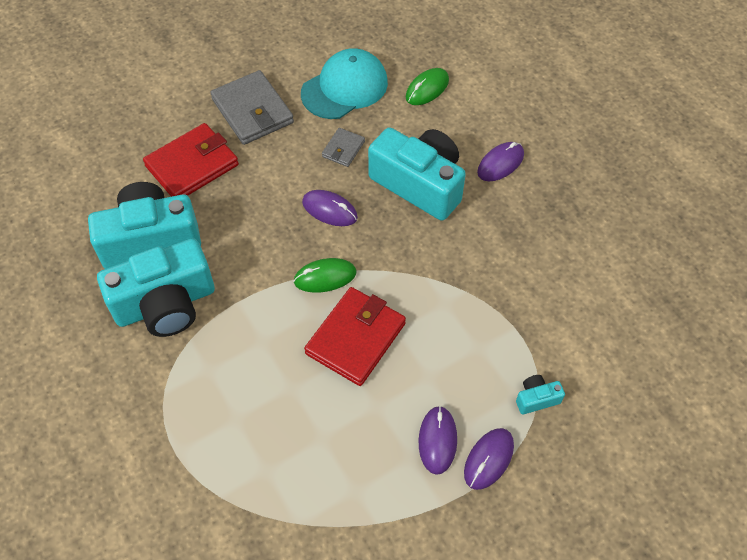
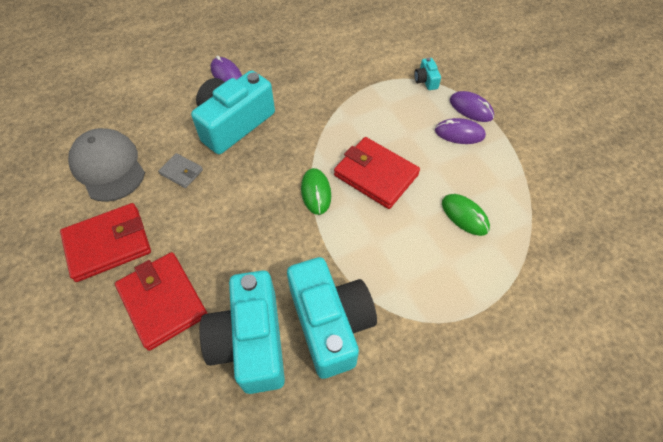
camera: 85 degrees left, 0 degrees up
(252, 111) = (108, 244): grey wallet -> red wallet
(329, 210) = (247, 185): purple mouse -> none
(345, 88) = (108, 167): turquoise cap -> grey cap
(427, 89) = (133, 110): green mouse -> green mouse (464, 216)

